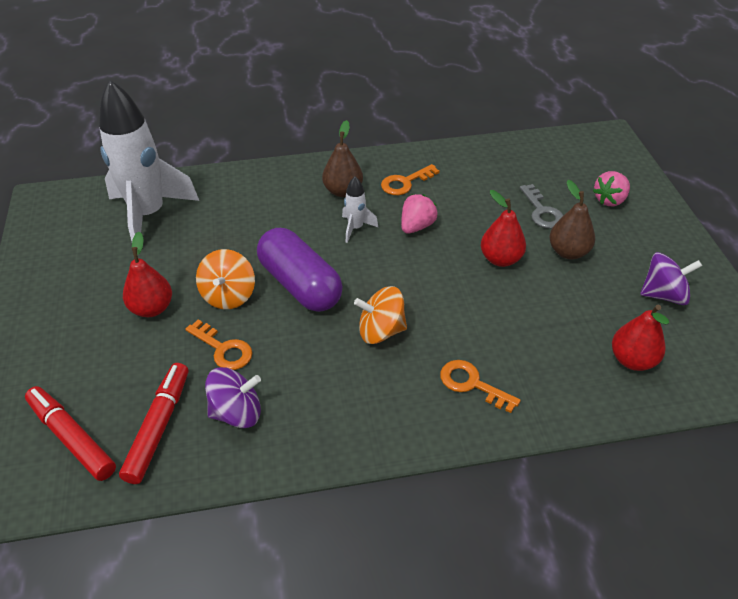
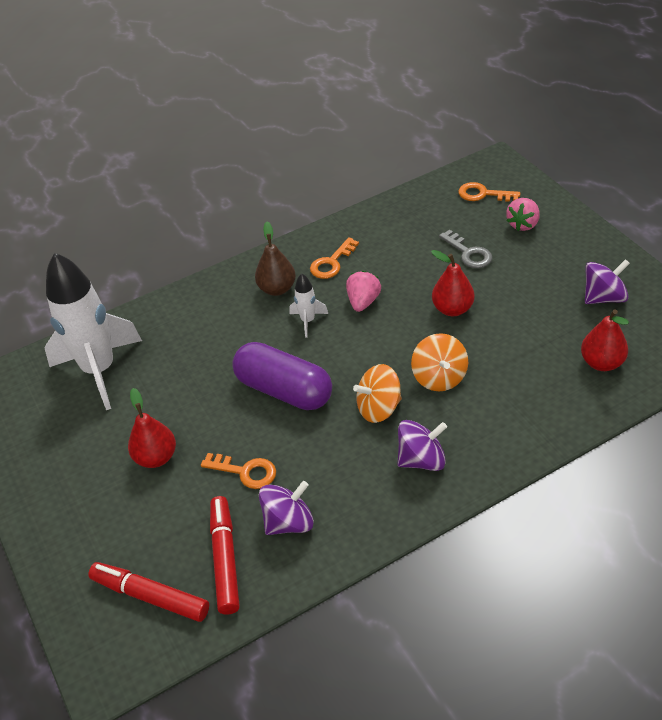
camera: 15 degrees left, 0 degrees up
(228, 295) = (222, 422): orange spinning top -> orange spinning top (439, 377)
(397, 396) = (421, 459): none -> purple spinning top
(472, 384) = (479, 428): orange key -> orange key (483, 194)
(568, 252) = (508, 284): brown pear -> none

